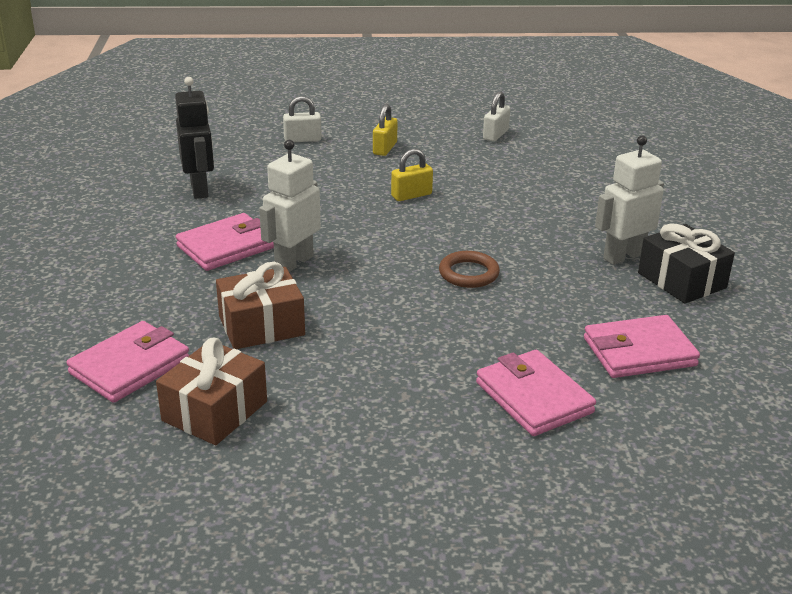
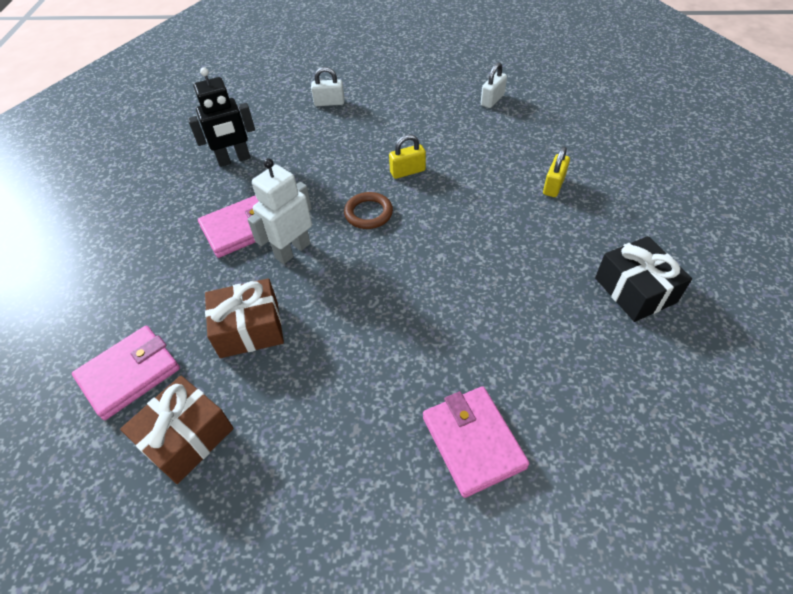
camera: 10 degrees right, 20 degrees up
(200, 190) = (234, 159): black robot -> black robot turned 75 degrees clockwise
(385, 148) = (395, 114): yellow padlock -> yellow padlock (553, 185)
(468, 273) = (440, 271): brown ring -> brown ring (368, 213)
(623, 256) = (584, 255): white robot -> none
(639, 352) = (582, 386): pink wallet -> none

